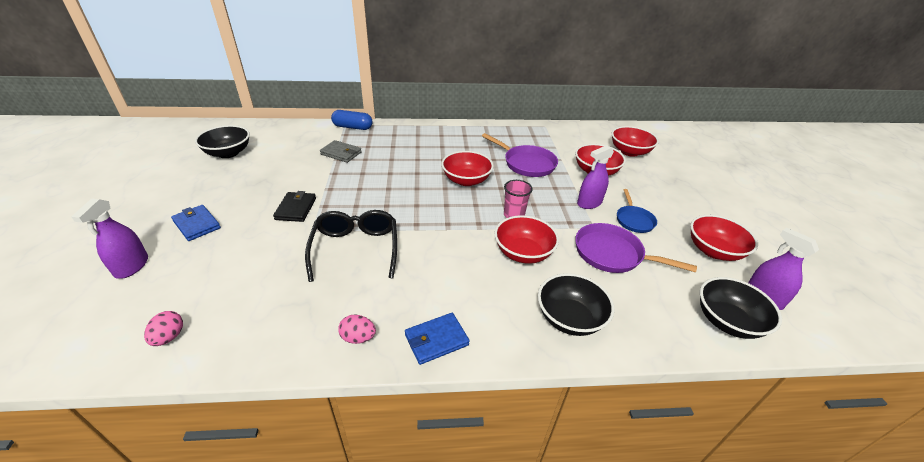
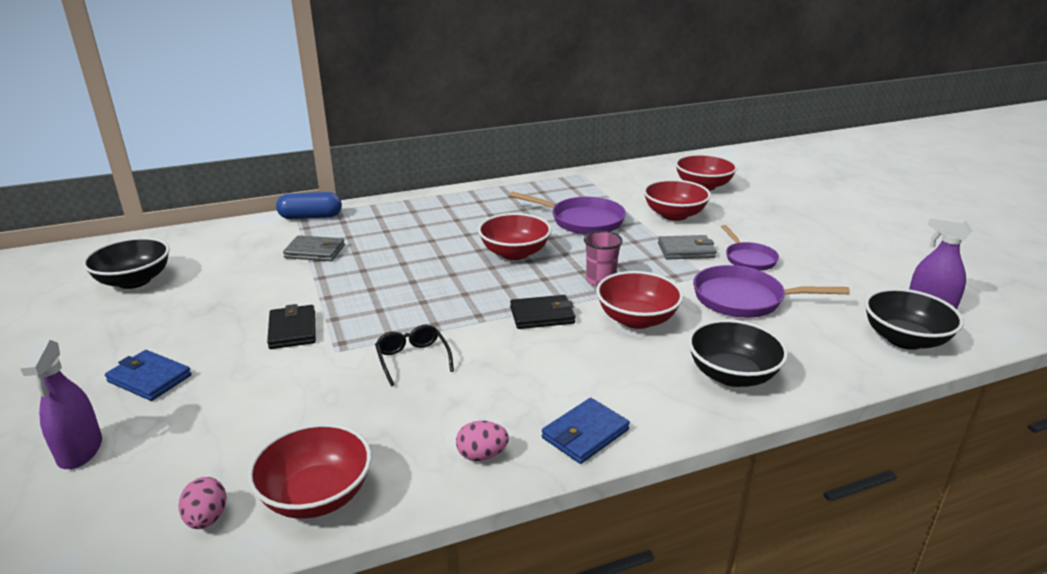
camera: 15 degrees left, 10 degrees down
(355, 248) = (412, 359): black glasses -> black glasses, size x0.56
(458, 234) = (542, 315): none -> black wallet
(589, 203) = (686, 250): purple spray bottle -> grey wallet
(634, 220) = (748, 259): blue pan -> purple pan
(713, 251) = (854, 273): red bowl -> red bowl (316, 495)

